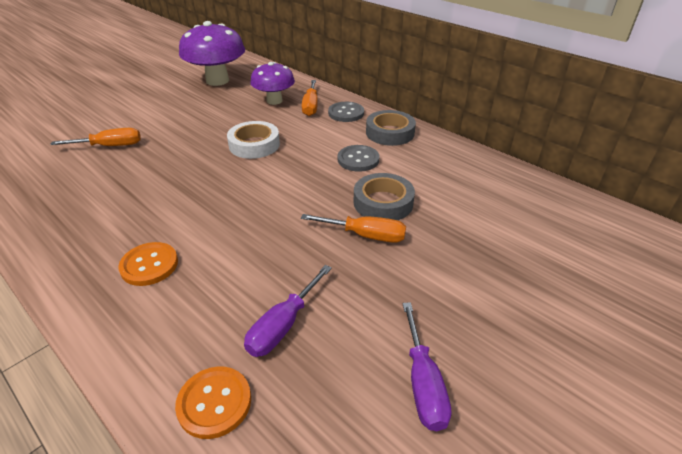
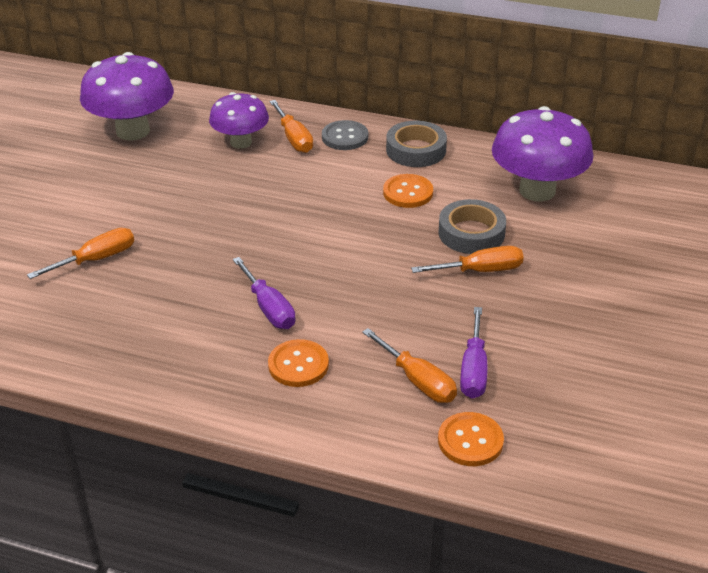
camera: 25 degrees left, 0 degrees up
(226, 317) = (418, 381): none -> orange screwdriver
(254, 145) = (275, 208): white tape -> none
(358, 159) = (408, 193): grey button -> orange button
(423, 383) = (615, 370): purple screwdriver -> purple screwdriver (269, 308)
(465, 185) = (537, 190): none -> purple mushroom

